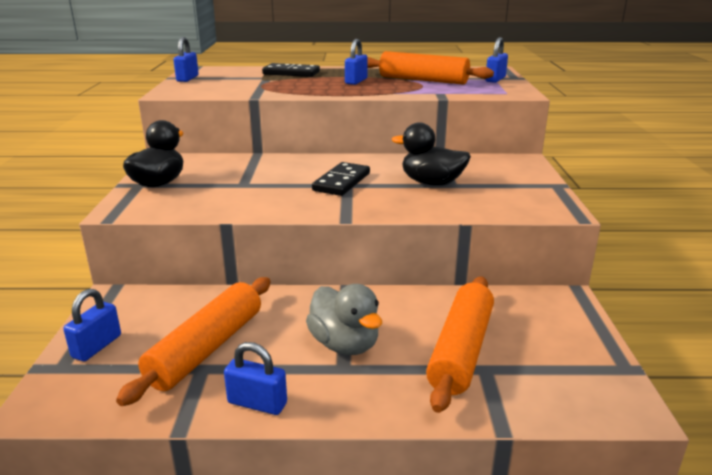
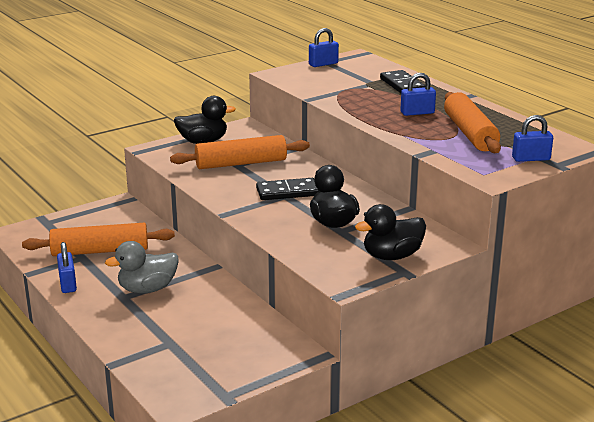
camera: 55 degrees right, 0 degrees up
(97, 346) = (71, 222): blue padlock -> none
(344, 344) = (147, 289): grey duck -> grey duck turned 45 degrees clockwise
(461, 350) = (182, 329): orange rolling pin -> orange rolling pin (241, 163)
(523, 181) = (392, 256): none -> black duck

